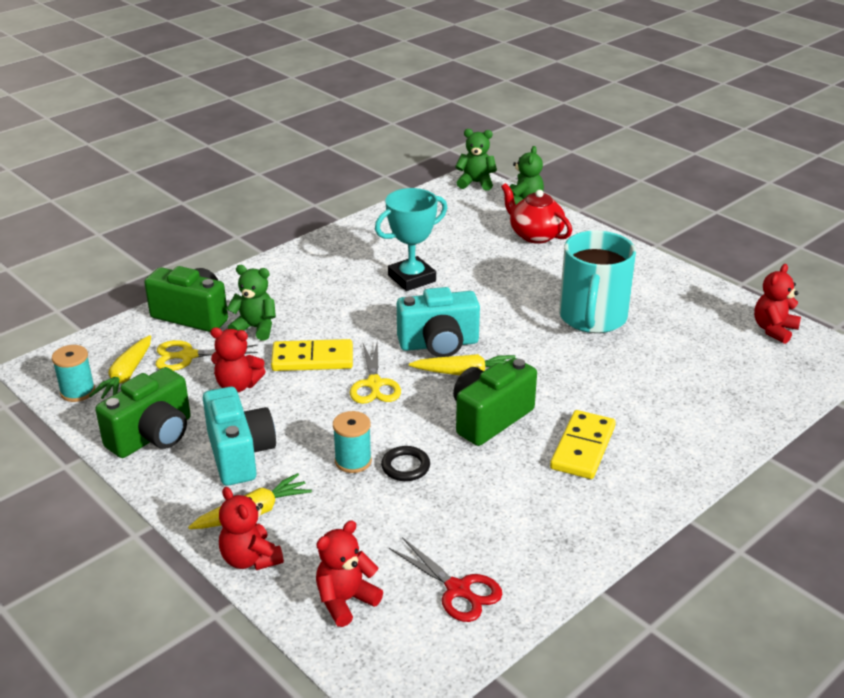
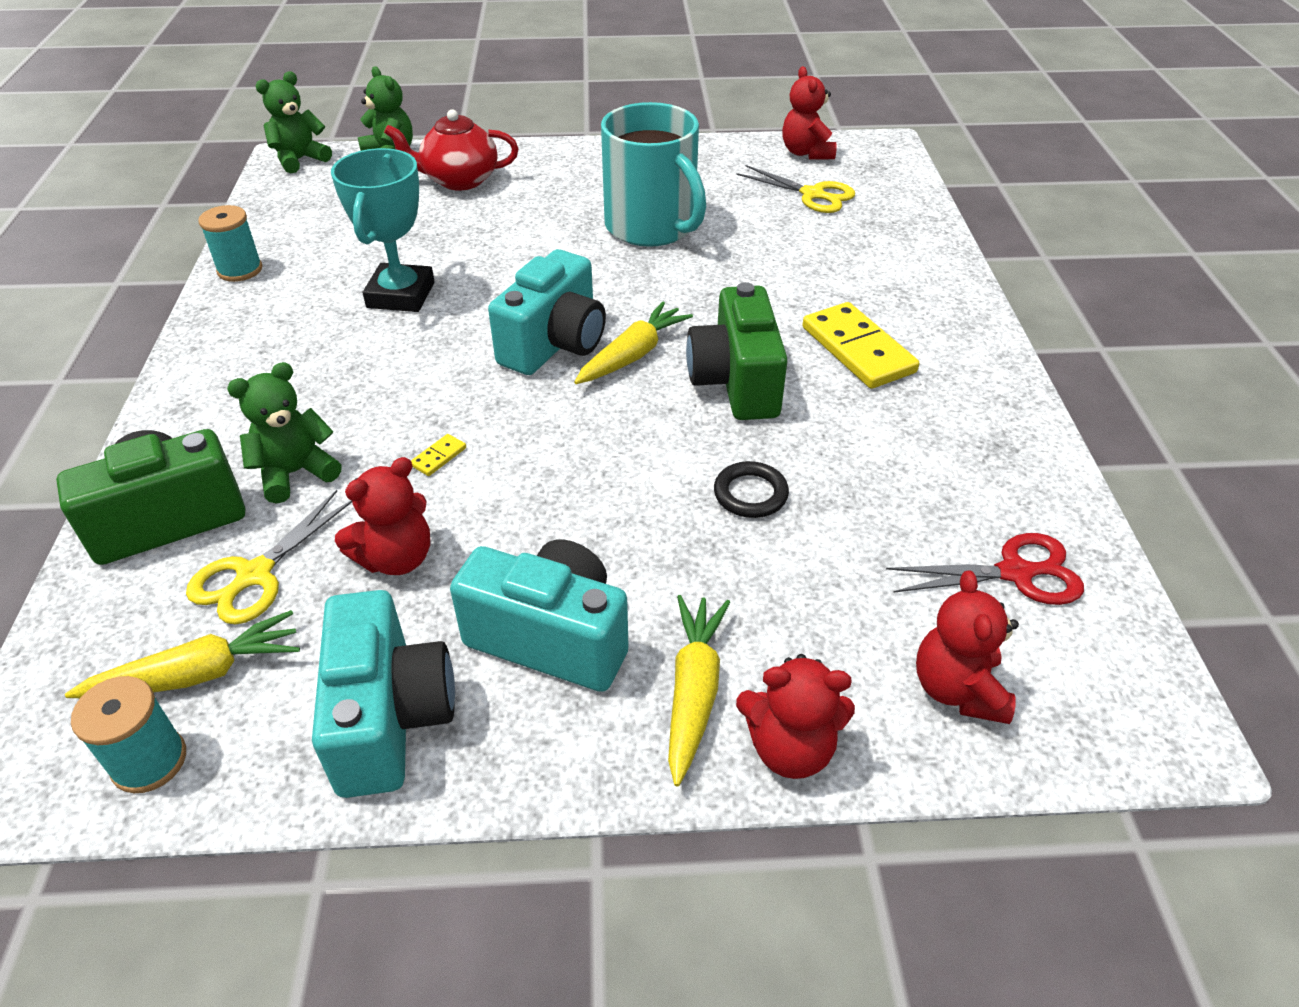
camera: 50 degrees left, 10 degrees up
(126, 376) = (198, 674): yellow carrot -> yellow carrot turned 75 degrees counterclockwise
(153, 436) = (390, 718): green camera -> turquoise camera
(312, 359) = (438, 457): yellow domino -> yellow domino, size x0.40
(353, 461) = (690, 533): turquoise spool -> turquoise spool (240, 270)
(374, 384) = (561, 433): yellow scissors -> yellow scissors (812, 194)

